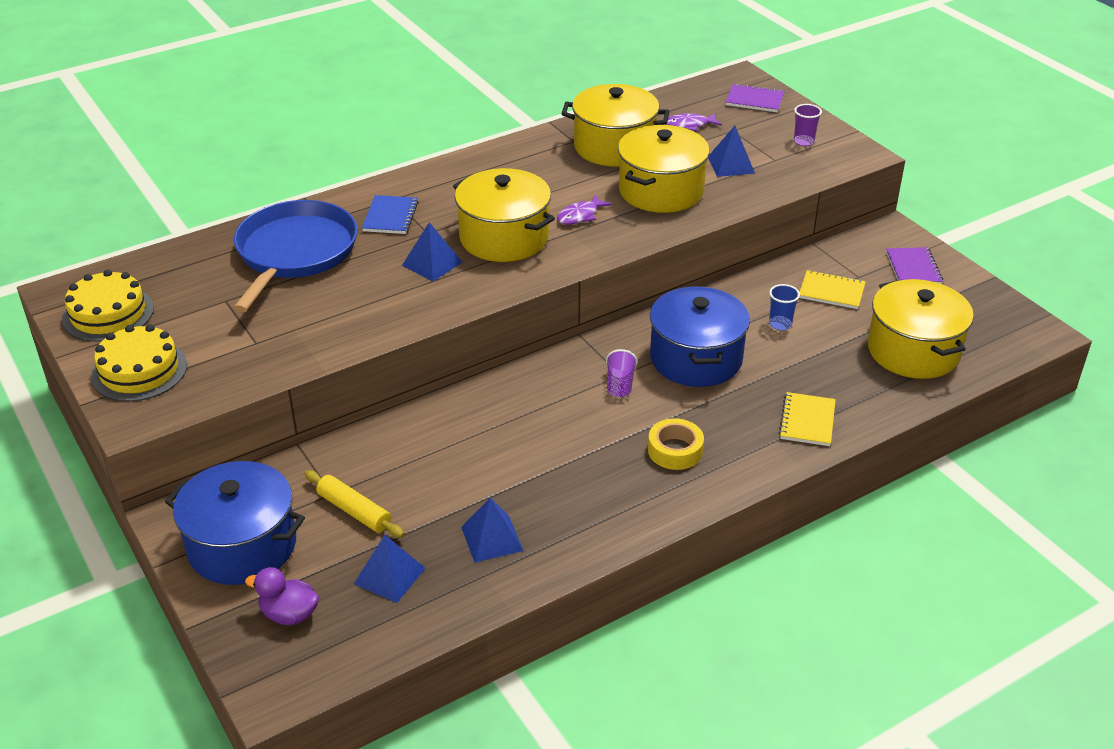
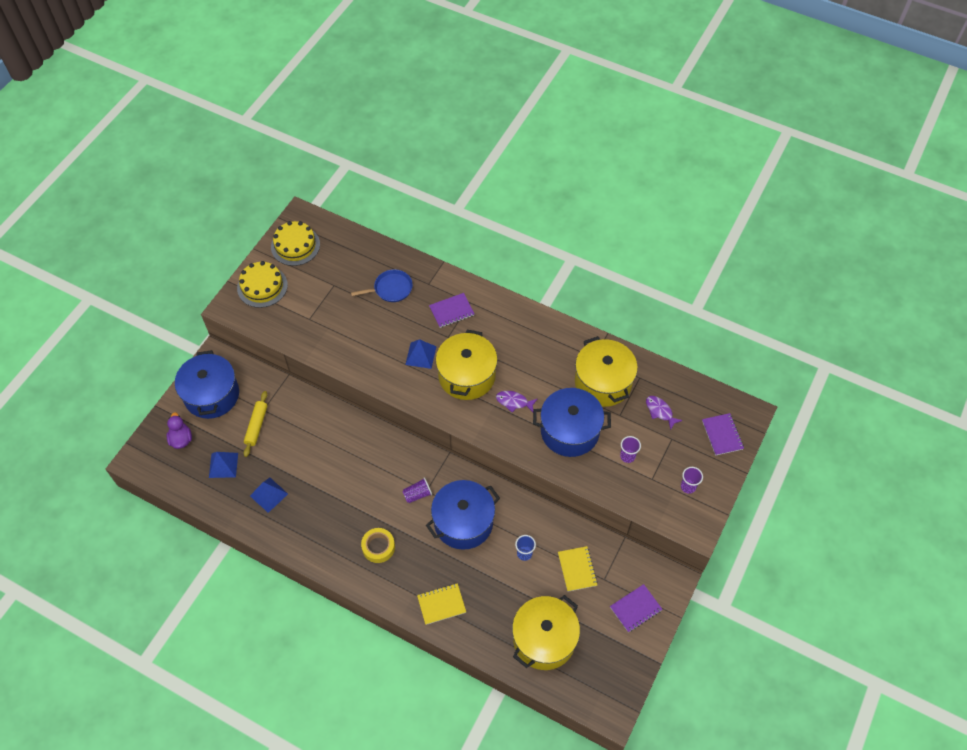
camera: 60 degrees right, 20 degrees up
(294, 253) = (391, 289): blue pan -> blue pan, size x0.52
(390, 216) = (451, 311): blue notebook -> purple notebook
(661, 191) = (569, 431): yellow pot -> blue pot
(731, 165) = (627, 456): blue pyramid -> purple cup

